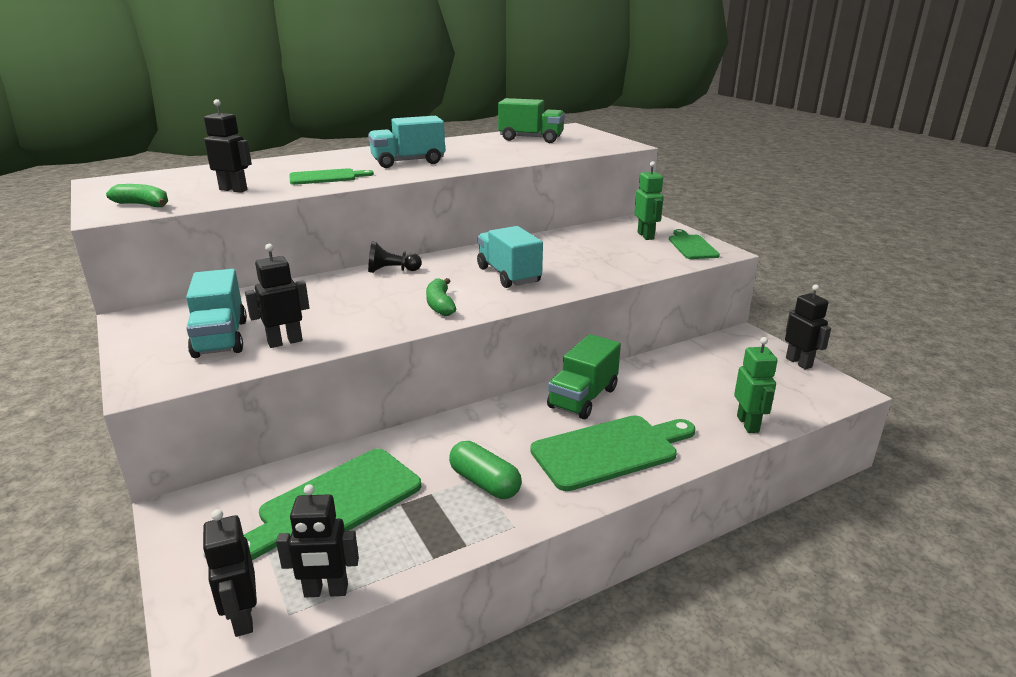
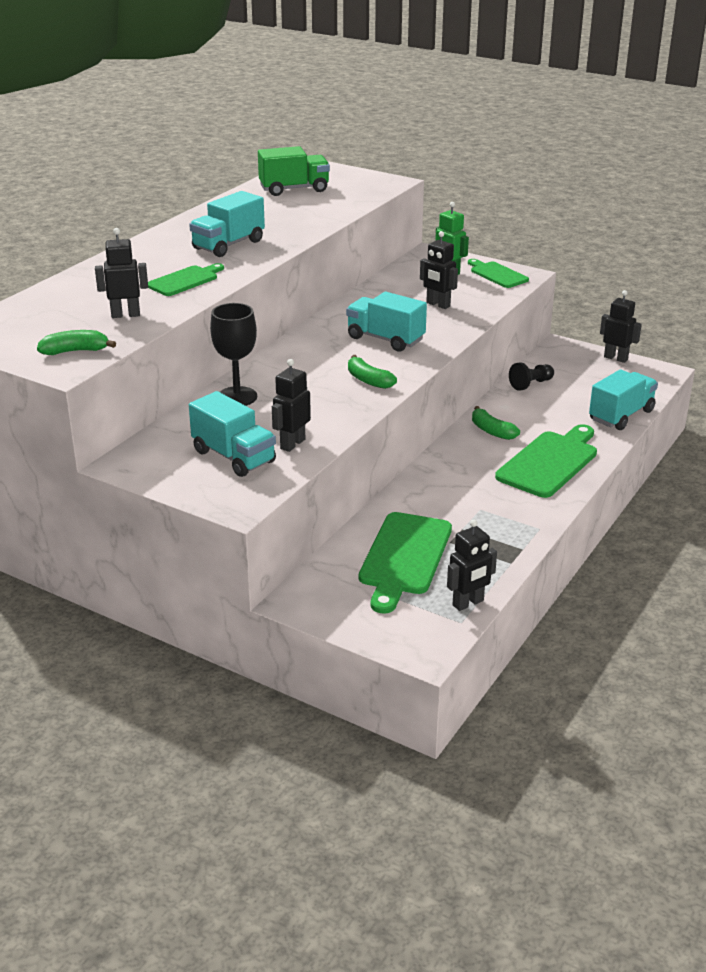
camera: 30 degrees left, 5 degrees up
(242, 618) = (436, 635): black robot -> black robot (438, 305)
(310, 290) = (237, 397): none -> black goblet
(392, 271) = (280, 360): black pawn -> black pawn (531, 384)
(484, 483) = (490, 510): green capsule -> none
(583, 398) = (491, 431): green truck -> green banana
(748, 424) = (621, 415): green robot -> turquoise truck

